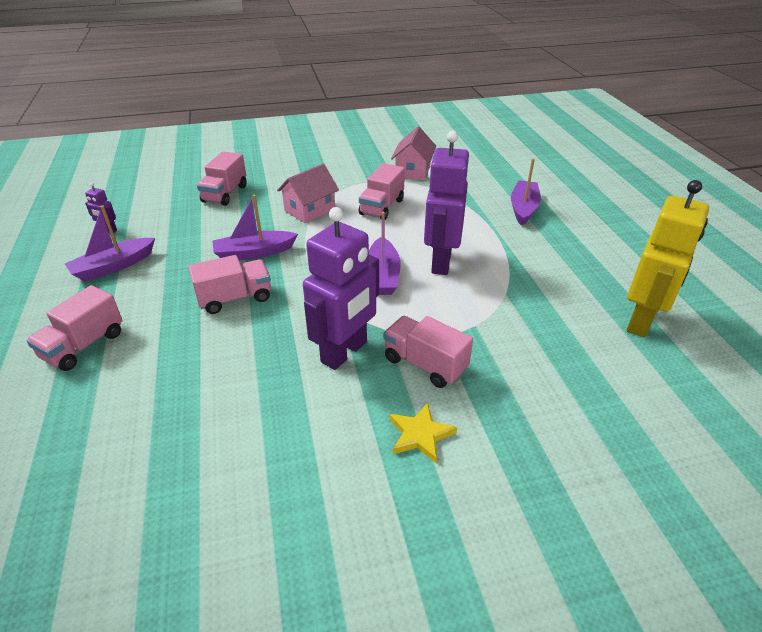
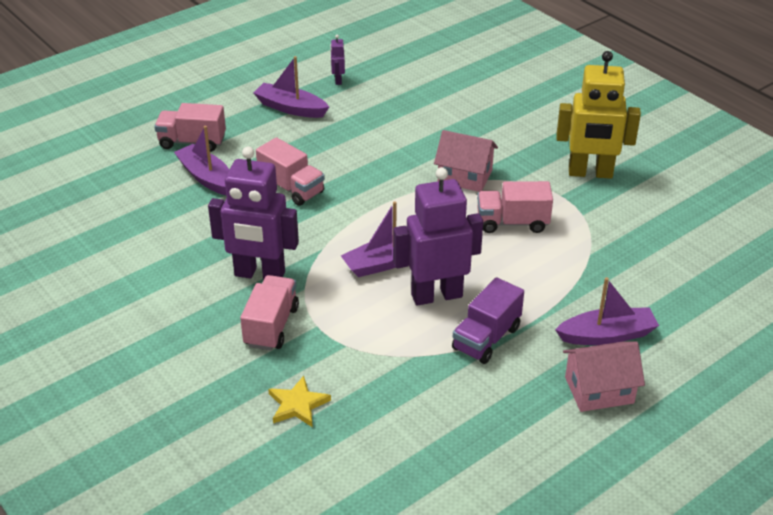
camera: 65 degrees right, 0 degrees up
(225, 194) = (449, 113): pink truck -> none
(254, 253) = (364, 171): purple boat -> purple boat (206, 177)
(413, 171) = (619, 221): pink house -> pink house (599, 390)
(420, 434) = (188, 346): yellow star -> yellow star (298, 405)
(502, 254) = (486, 338): none -> purple truck
(641, 321) = (432, 472): yellow robot -> yellow robot (590, 173)

